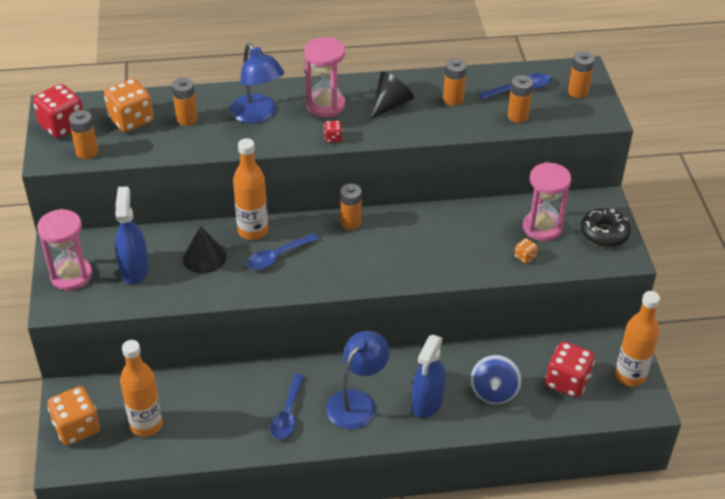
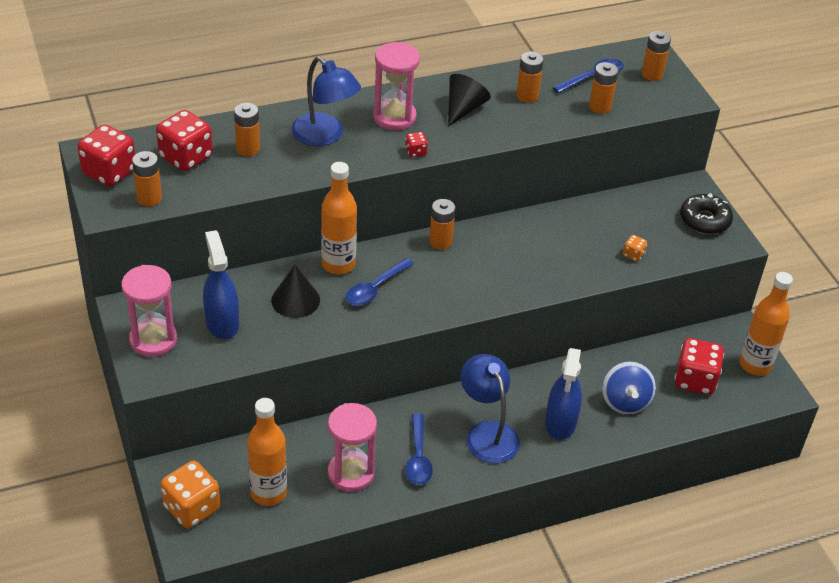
camera: 15 degrees left, 0 degrees up
(131, 120) = (186, 157): orange dice -> red dice
(357, 402) = (487, 433): blue lamp -> blue lamp turned 45 degrees counterclockwise
(542, 227) = (640, 222): pink hourglass -> pink hourglass (351, 473)

